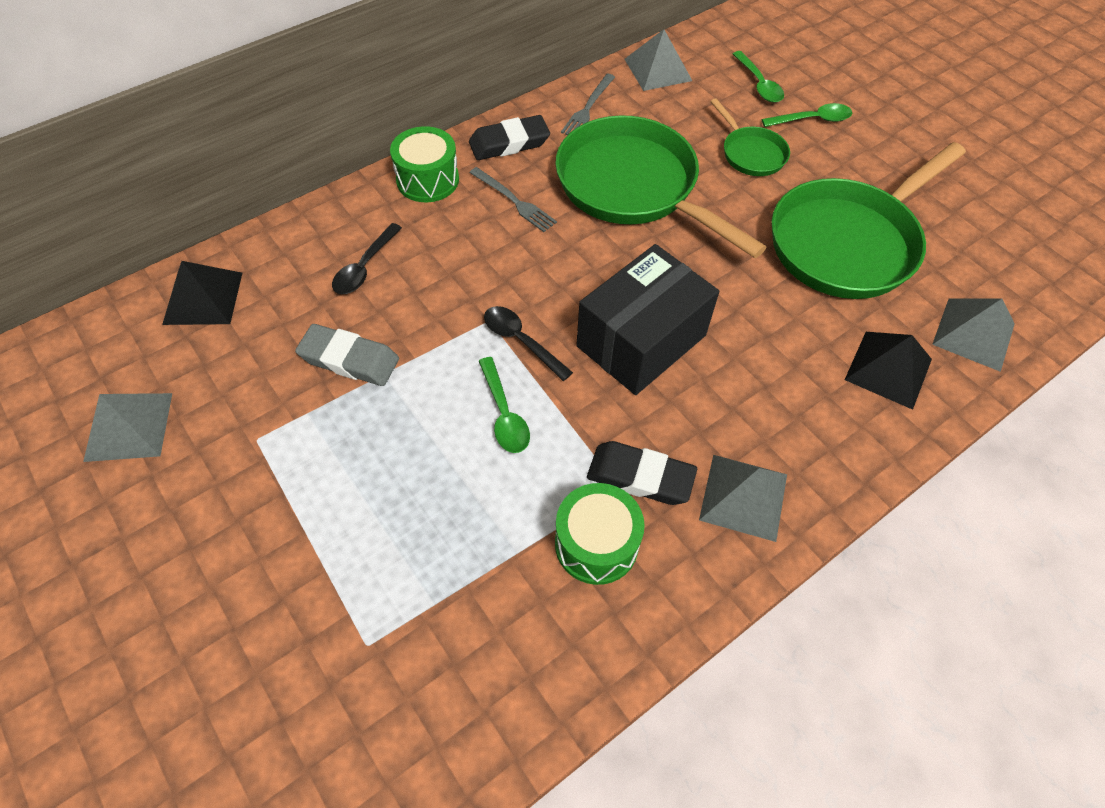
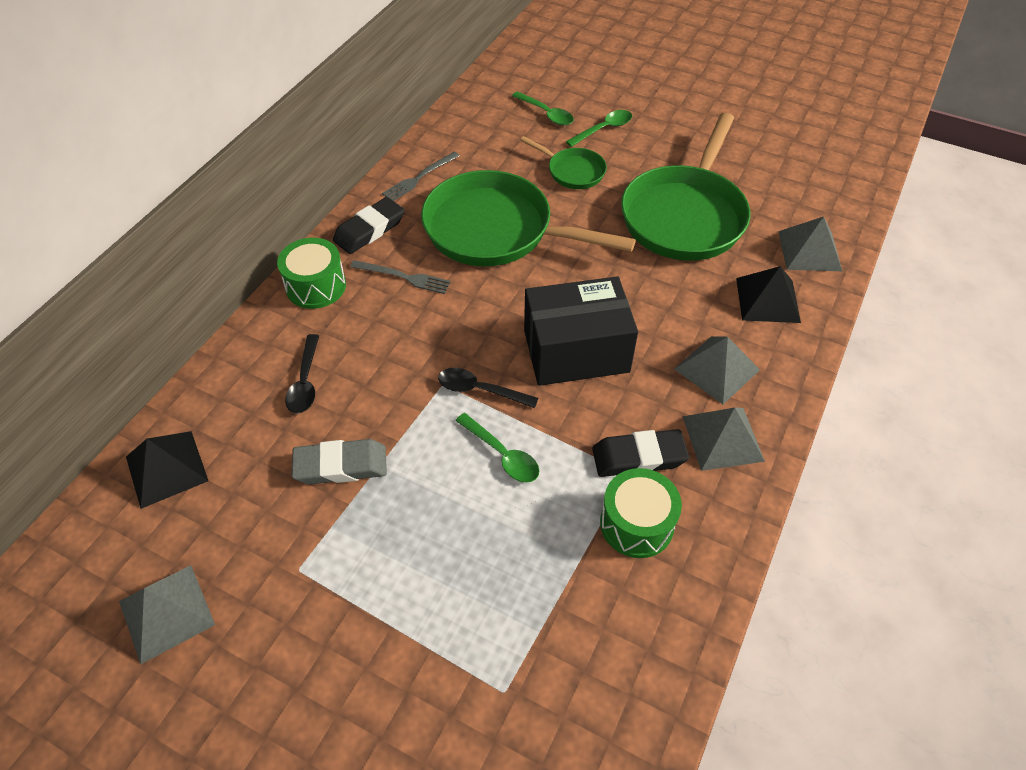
camera: 25 degrees left, 5 degrees down
(588, 108) = (419, 178): grey fork -> grey fork turned 45 degrees clockwise
(641, 341) = (576, 351): black box -> black box turned 60 degrees clockwise
(658, 69) = (458, 127): grey pyramid -> grey pyramid (716, 369)

